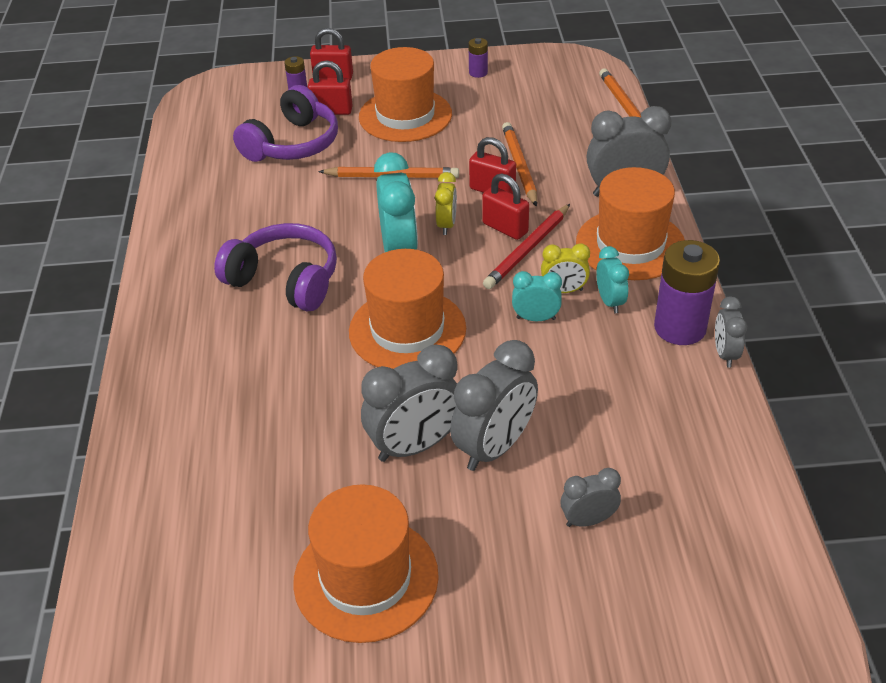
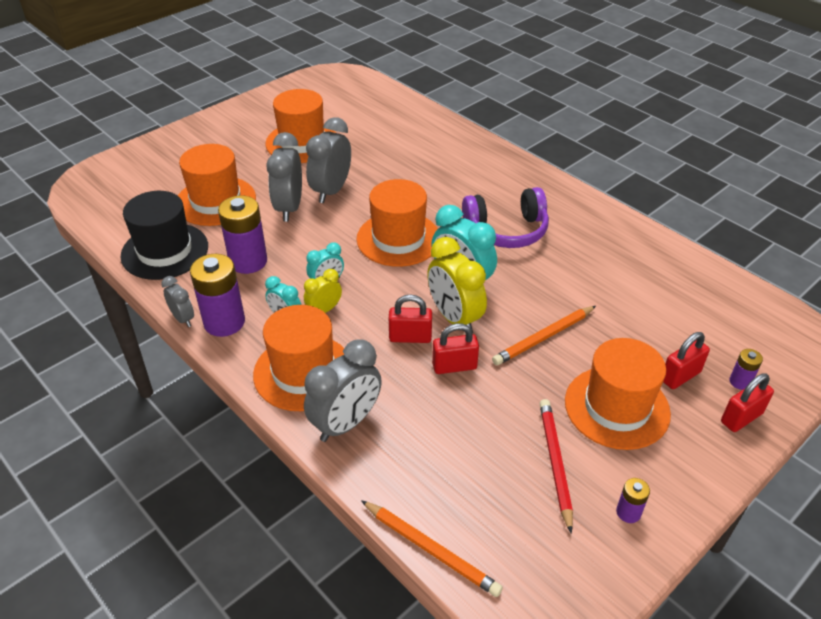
camera: 140 degrees right, 0 degrees up
(292, 144) = (656, 326): purple headphones -> none
(446, 225) = (454, 318): yellow clock -> yellow clock, size x1.82
(519, 166) = (458, 404): orange pencil -> none
(527, 249) = (377, 328): red pencil -> red pencil (555, 463)
(588, 520) = (215, 201): grey clock -> orange hat
(606, 390) = (248, 261): none -> purple battery
(707, 464) = (165, 251): none -> black hat

